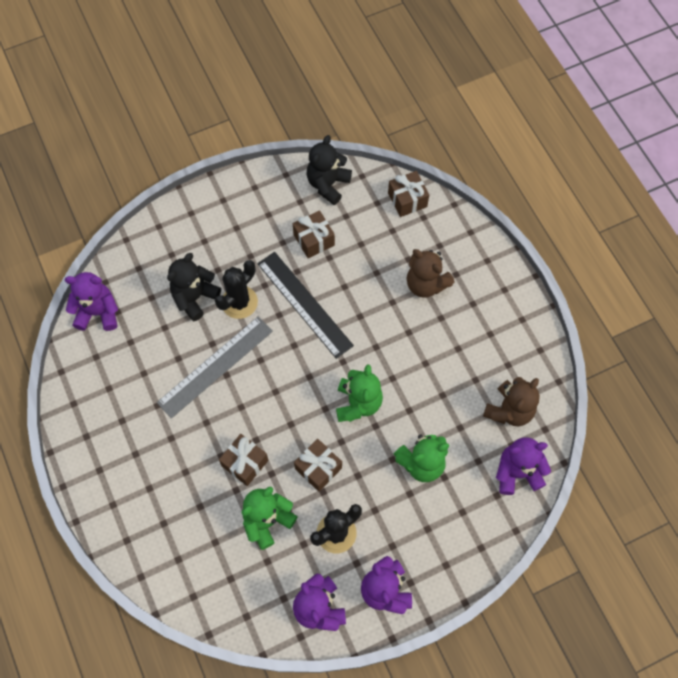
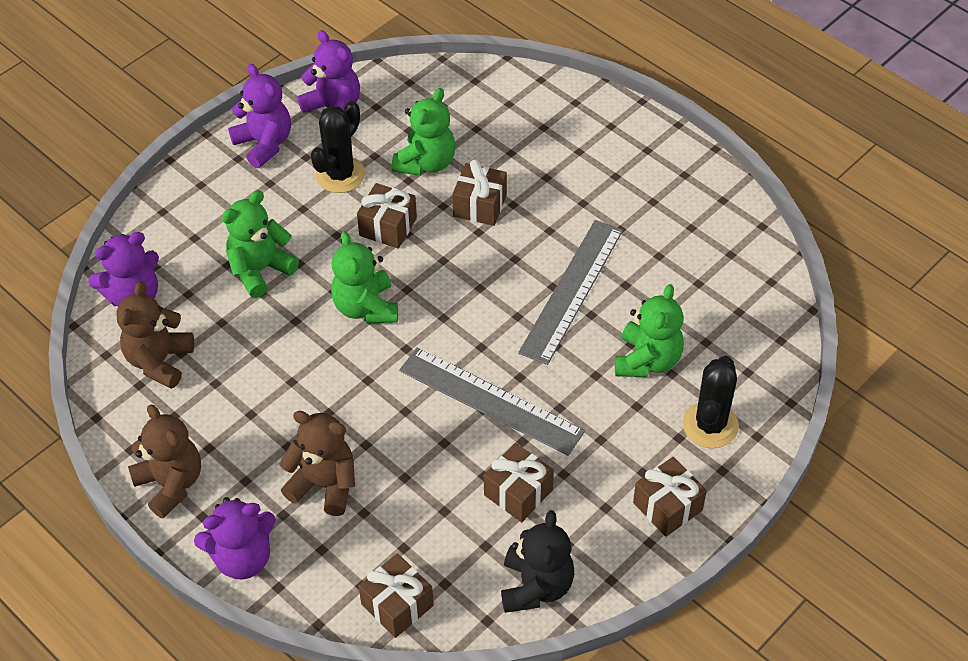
camera: 160 degrees right, 15 degrees down
(98, 312) = (763, 302): purple teddy bear -> purple teddy bear (242, 558)
(194, 297) = (647, 360): black teddy bear -> green teddy bear
(233, 203) = (667, 506): none -> brown gift
(239, 302) = (582, 374): black cactus -> black cactus (710, 425)
(304, 304) = (490, 401): black ruler -> grey ruler
(519, 317) = (171, 484): none -> brown teddy bear

